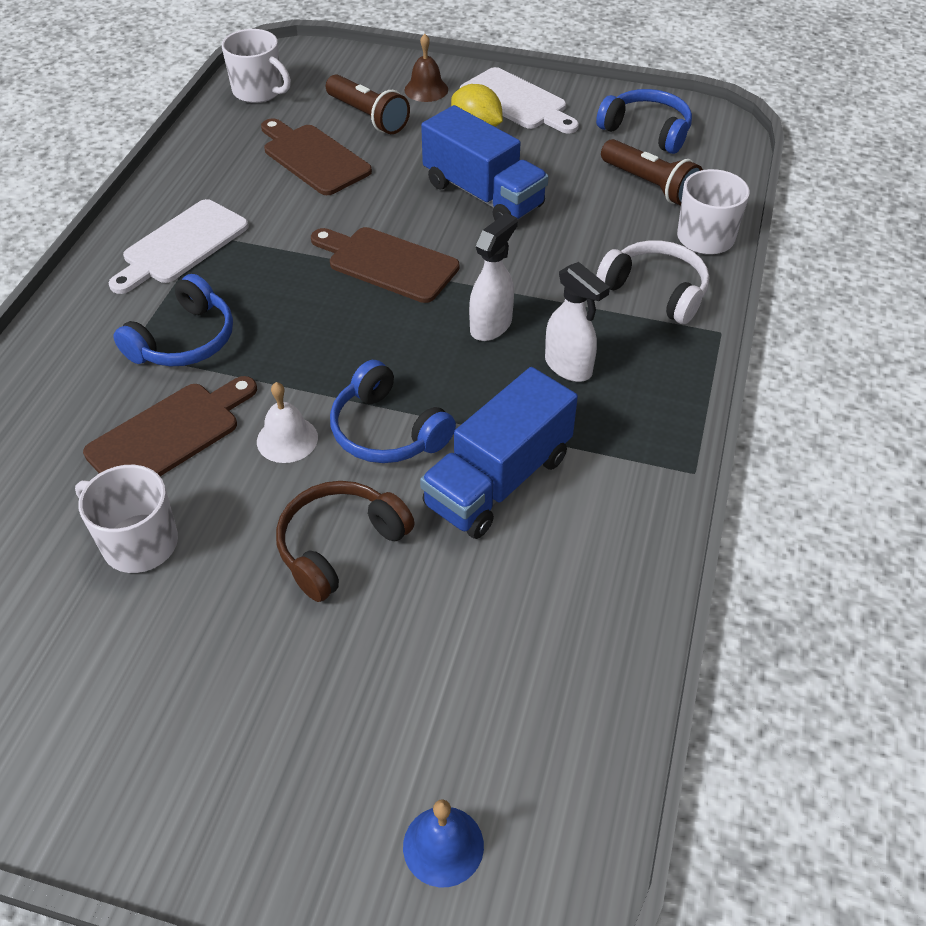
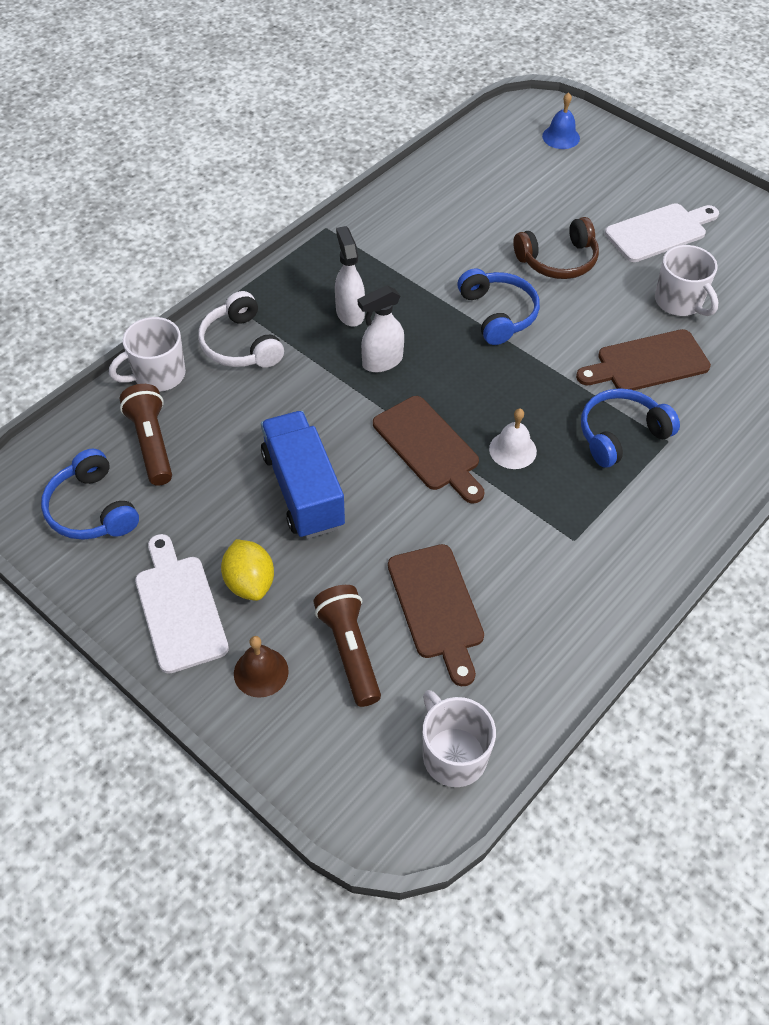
camera: 155 degrees left, 5 degrees up
(181, 245) = (602, 537): white cutting board -> white cutting board (659, 232)
(287, 439) = (567, 332): white bell -> white bell (512, 450)
(498, 480) = (445, 262): blue truck -> none

